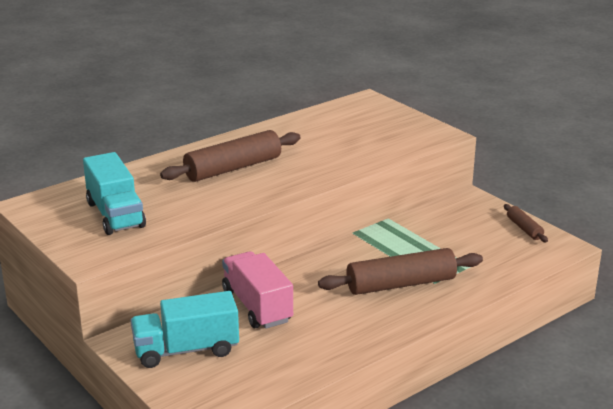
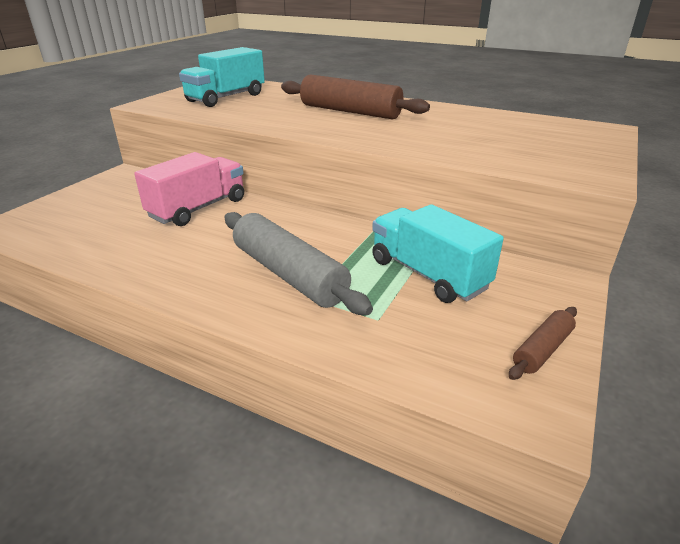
camera: 65 degrees right, 5 degrees up
(186, 350) = (113, 197): turquoise truck -> turquoise truck (428, 274)
(400, 284) = (289, 274): brown rolling pin -> grey rolling pin

